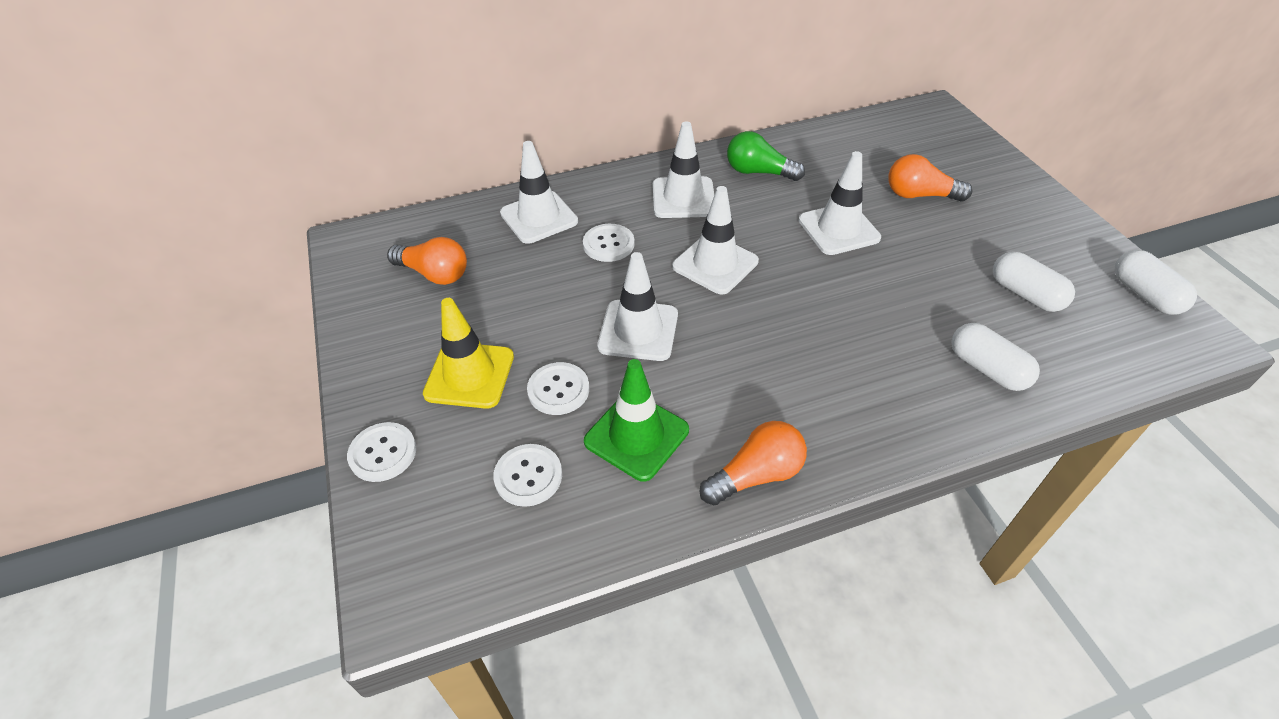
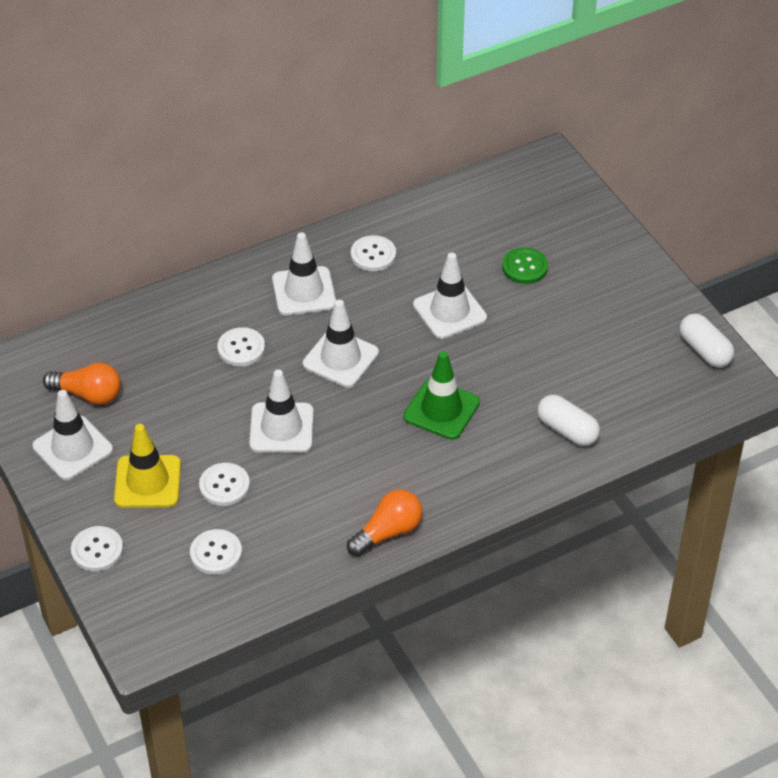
camera: 10 degrees left, 0 degrees up
(539, 217) = (170, 326): white traffic cone -> white traffic cone (72, 448)
(636, 436) = (293, 514): green traffic cone -> green traffic cone (441, 409)
(758, 172) = (373, 255): green light bulb -> white button
(919, 195) = (524, 267): orange light bulb -> green button
(1025, 294) = (606, 360): white capsule -> none

